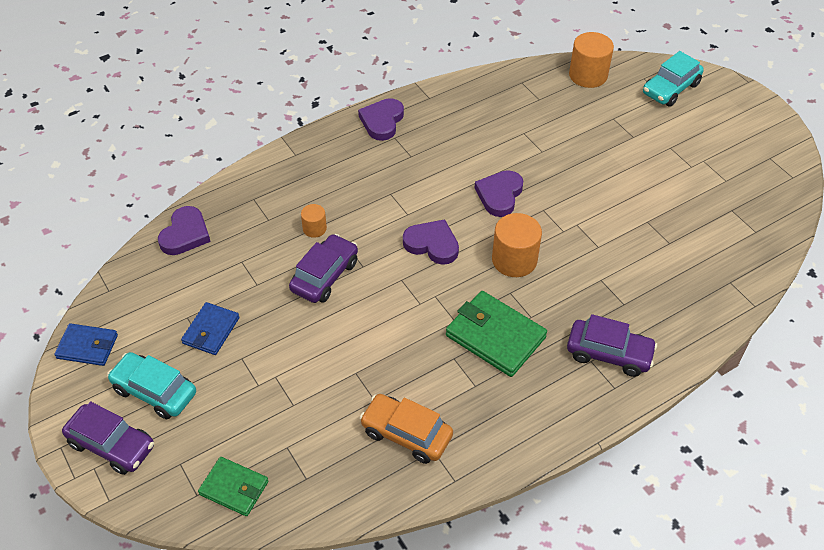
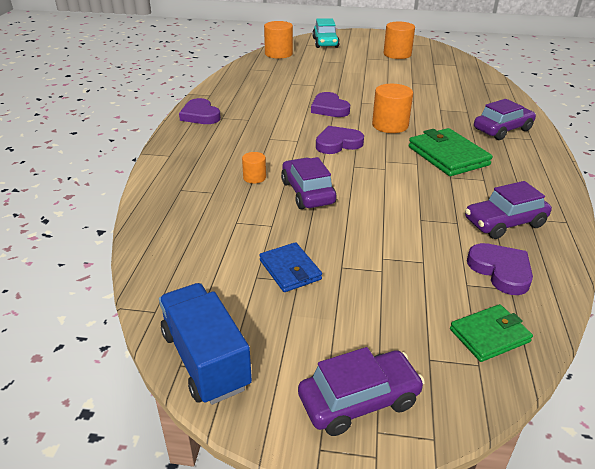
camera: 50 degrees left, 15 degrees down
(87, 346) = (205, 359): blue wallet -> blue truck
(155, 391) = (321, 336): turquoise car -> none
(185, 234) = (161, 237): purple heart -> purple heart (501, 271)
(406, 434) = (504, 223): orange car -> purple car
(495, 336) = (448, 156): green wallet -> green wallet turned 75 degrees clockwise
(718, 165) = (397, 54): none -> orange cylinder

